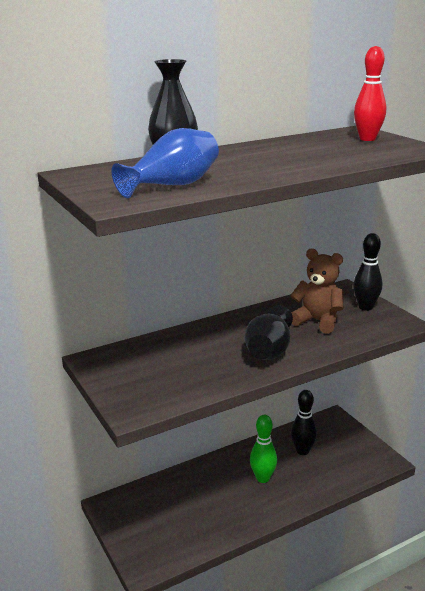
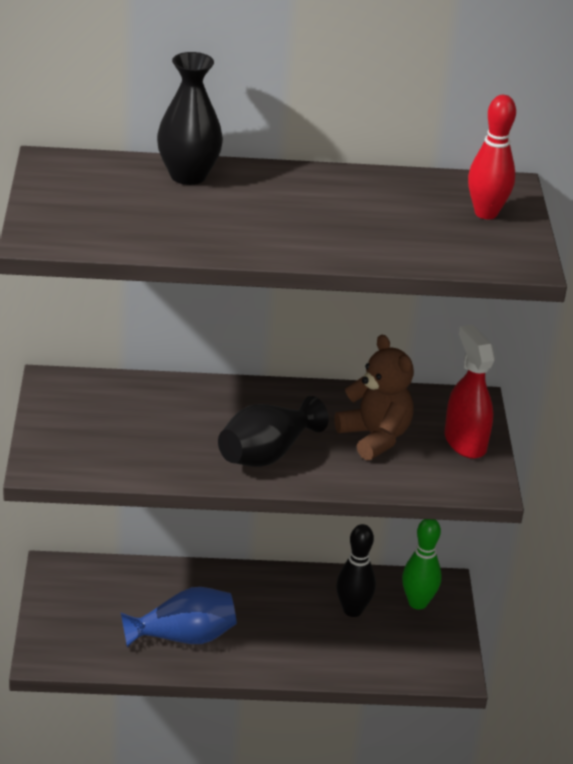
camera: 25 degrees right, 10 degrees up
(172, 186) = (129, 227): blue vase -> blue vase (183, 637)
(263, 478) = (267, 621): green bowling pin -> green bowling pin (417, 603)
(365, 307) = (465, 442): black bowling pin -> red spray bottle

